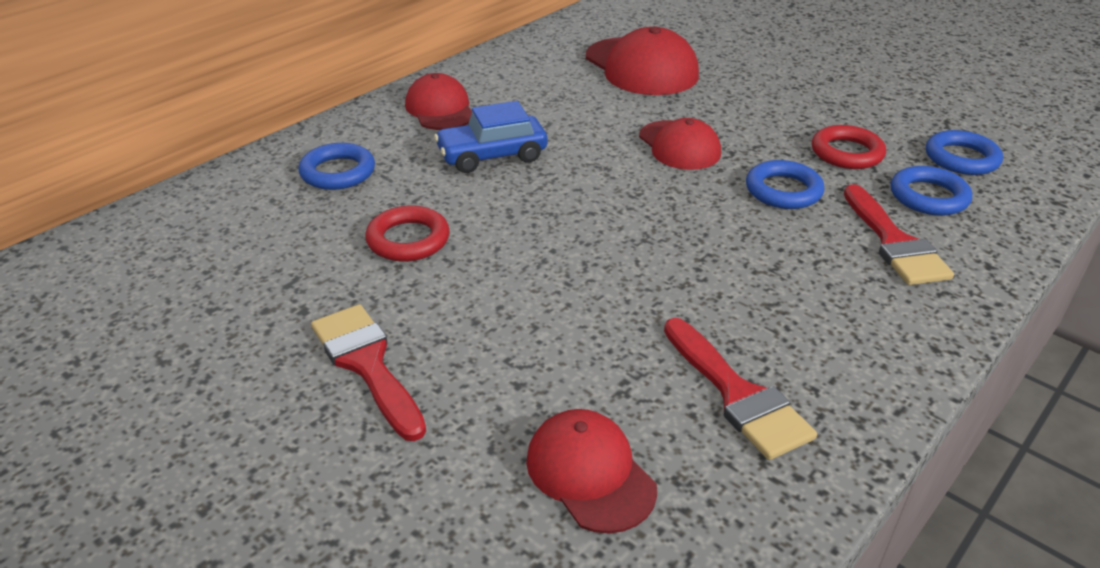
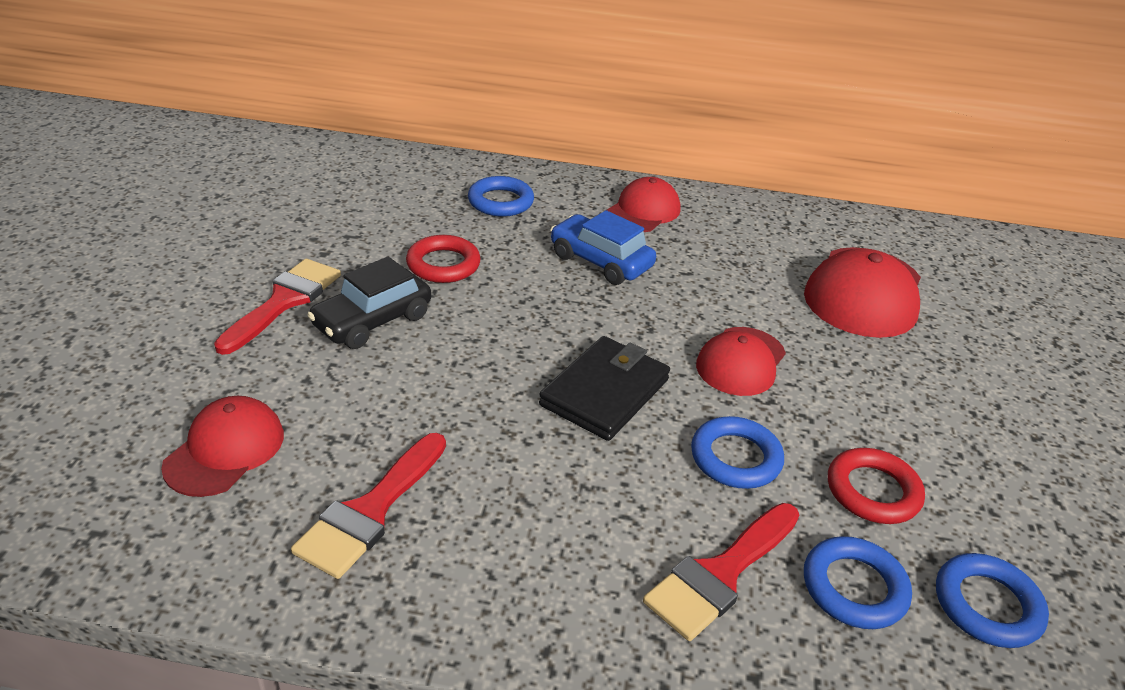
camera: 55 degrees right, 0 degrees up
(460, 312) = (372, 321): none -> black car
(669, 218) = (605, 392): none -> black wallet

